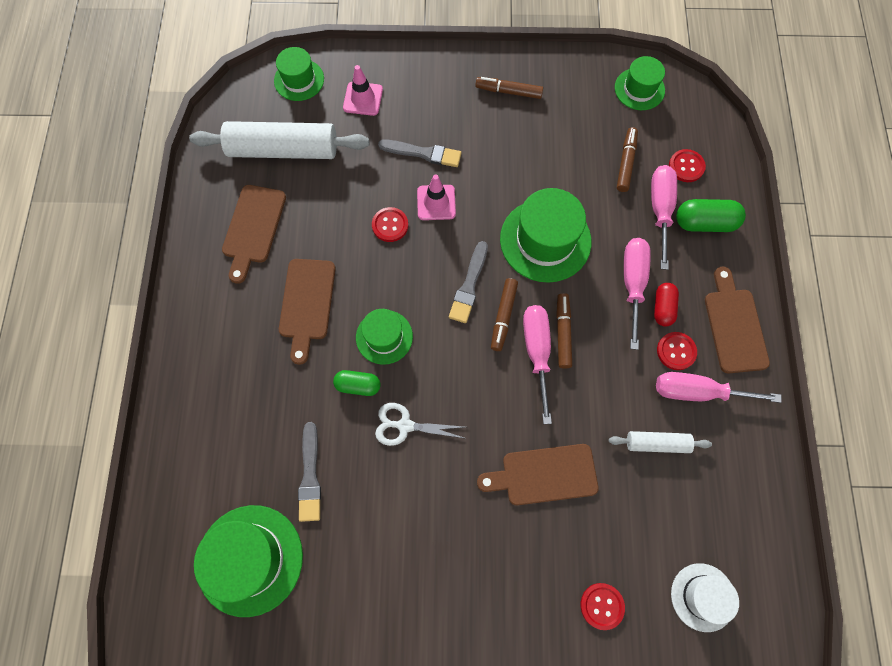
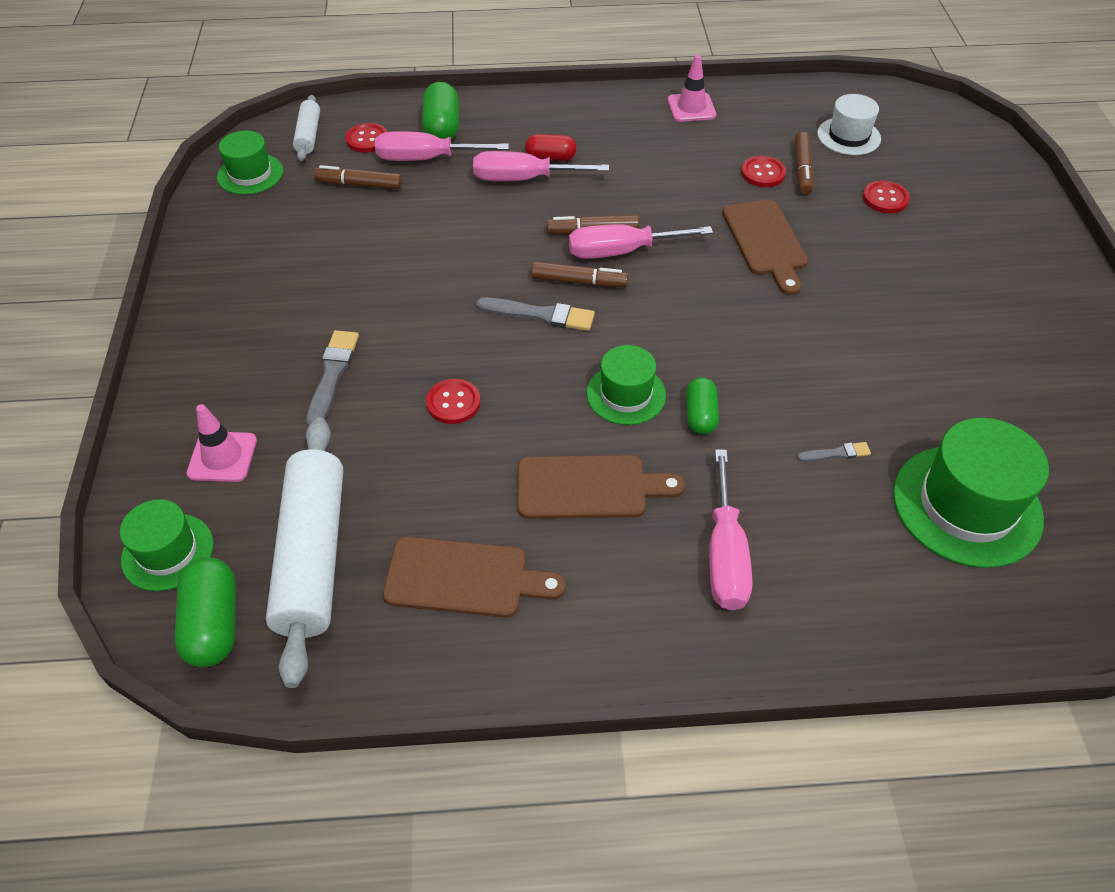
camera: 95 degrees left, 20 degrees down
(248, 106) = (213, 624): none -> green capsule
(310, 476) = (836, 453): grey brush -> grey brush, size x0.55
(405, 425) = (742, 363): white scissors -> none
(436, 202) = (415, 355): pink traffic cone -> pink traffic cone (691, 108)
(508, 91) = (235, 291): brown marker -> brown marker (802, 169)
(545, 240) = (470, 249): green hat -> none
(657, 443) = (706, 163): white rolling pin -> white rolling pin (309, 135)
(676, 351) = (600, 149): red button -> red button (763, 173)
(697, 392) = (643, 136): pink screwdriver -> pink screwdriver (725, 555)
(734, 326) = (564, 111): brown cutting board -> none

